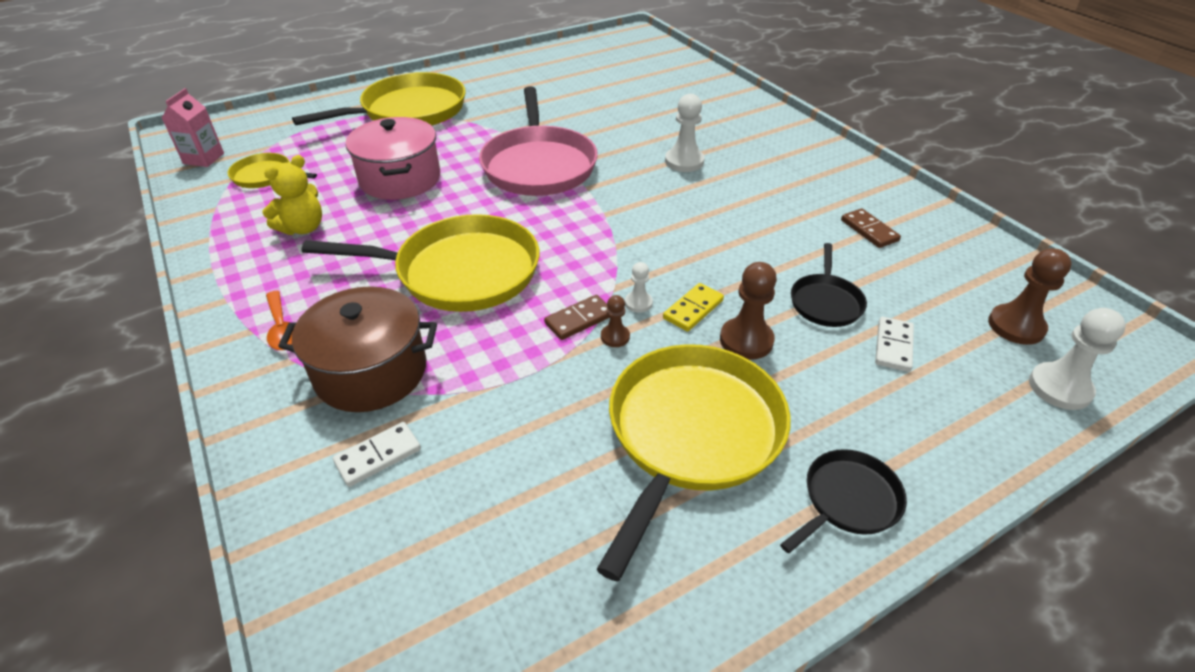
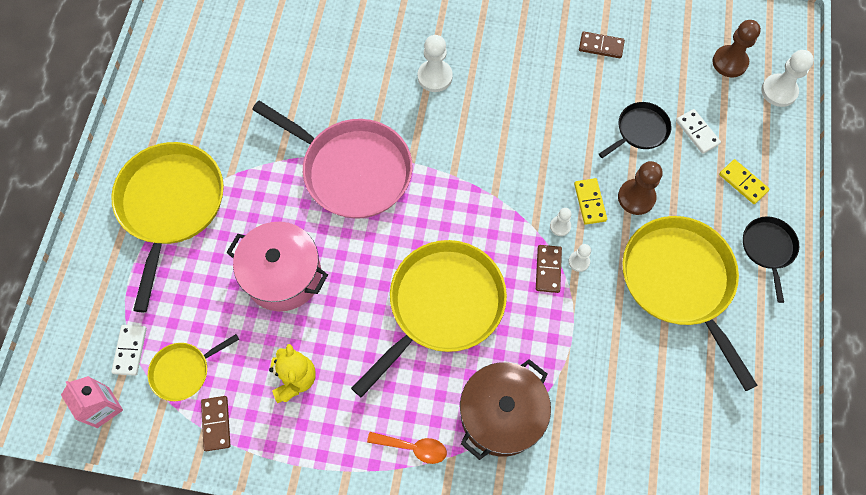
camera: 50 degrees left, 25 degrees up
(226, 211) = (216, 423): none -> brown domino
(378, 456) = (576, 447): white domino -> white domino (130, 350)
(615, 337) = (579, 261): brown pawn -> white pawn
(825, 302) = (640, 130): black pan -> black pan turned 90 degrees counterclockwise
(896, 421) = (743, 183): none -> yellow domino

